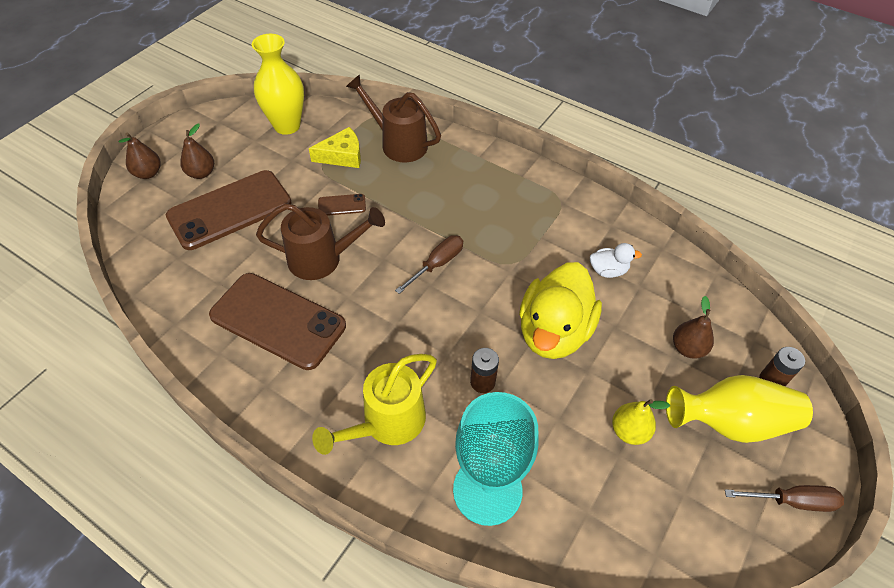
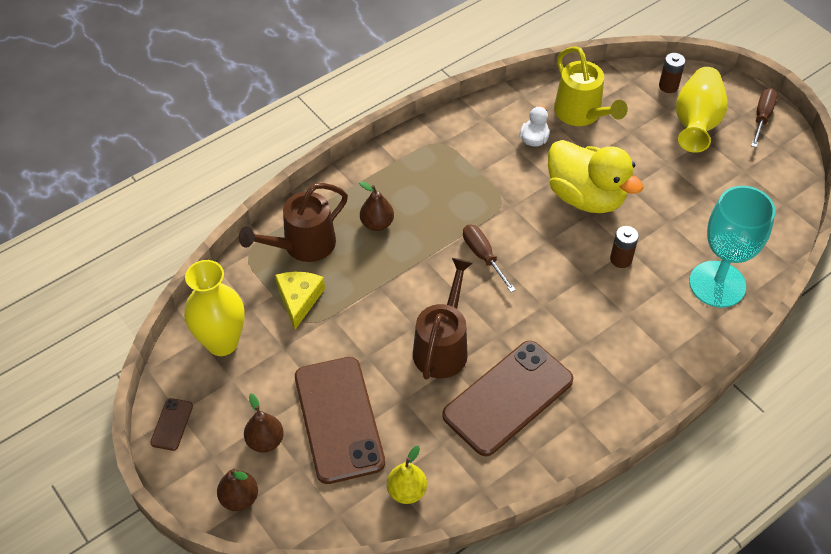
camera: 70 degrees left, 0 degrees up
(342, 205) = (374, 315): brown phone -> brown phone (172, 424)
(386, 424) = (643, 336): yellow watering can -> yellow watering can (582, 114)
(629, 431) = (689, 183): yellow pear -> yellow pear (406, 491)
(687, 348) = (626, 120): brown pear -> brown pear (377, 224)

